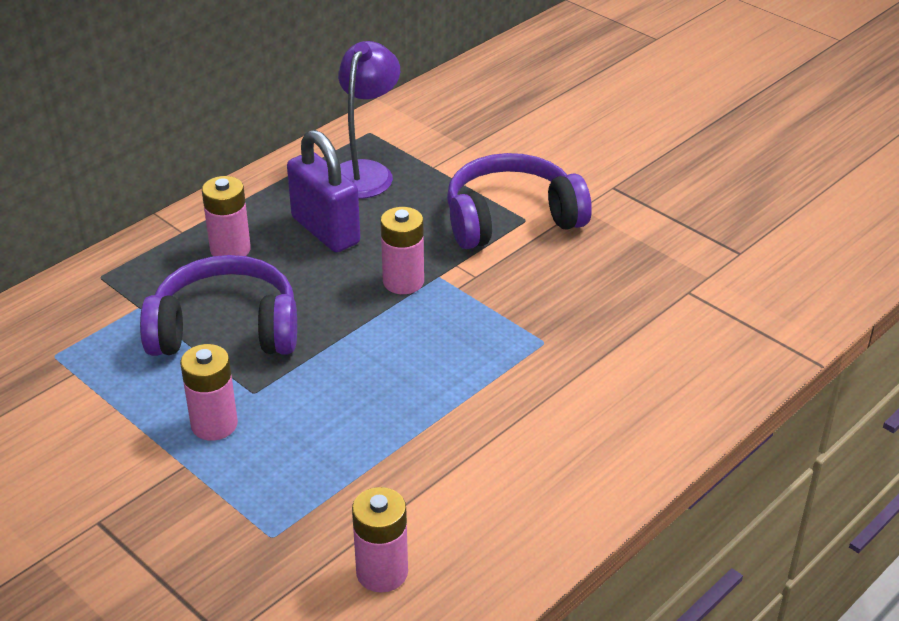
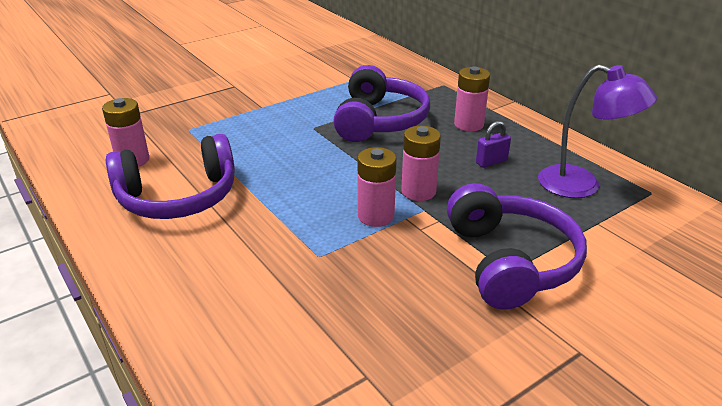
camera: 100 degrees right, 5 degrees down
(214, 424) = (290, 115): pink battery -> pink battery (376, 216)
(325, 231) = (491, 162): purple padlock -> purple padlock, size x0.48
(466, 488) = (178, 197): none -> purple headphones

